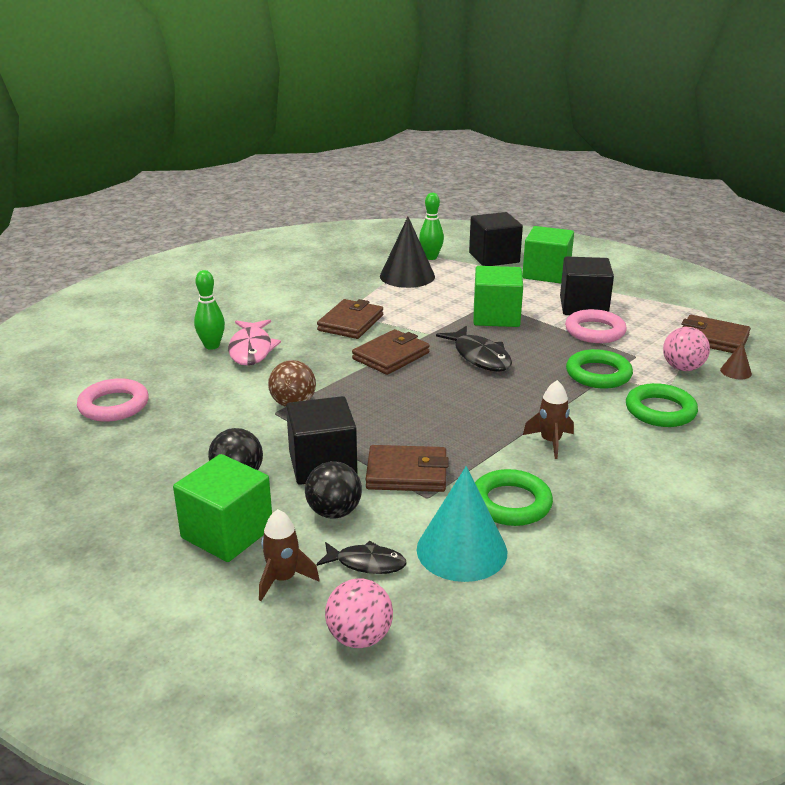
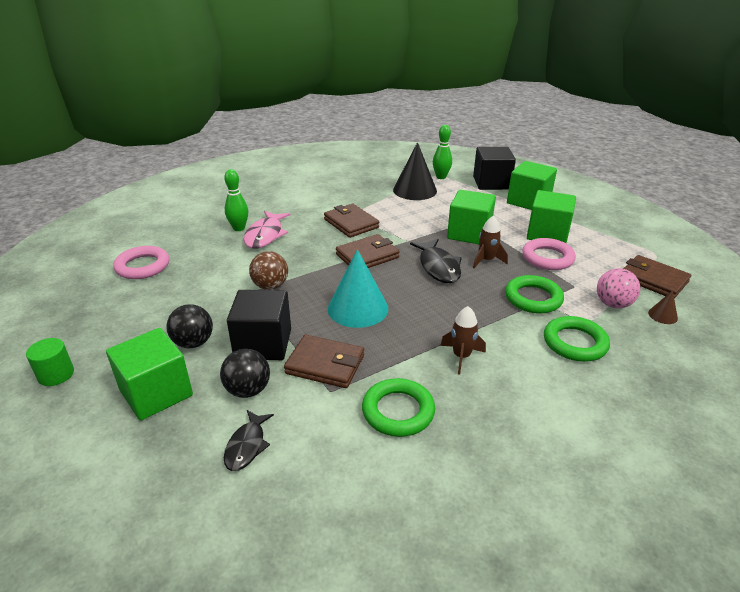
camera: 15 degrees right, 5 degrees up
(87, 536) = (56, 374): none -> green cylinder
(283, 579) = (173, 446): brown rocket -> brown rocket (486, 260)
(350, 323) = (351, 223): brown wallet -> brown wallet turned 75 degrees counterclockwise
(359, 637) = (201, 521): pink ball -> none
(366, 563) = (247, 446): black fish -> black fish turned 75 degrees clockwise
(461, 550) = (332, 450): turquoise cone -> turquoise cone (358, 308)
(583, 306) = (547, 234): black cube -> green cube

